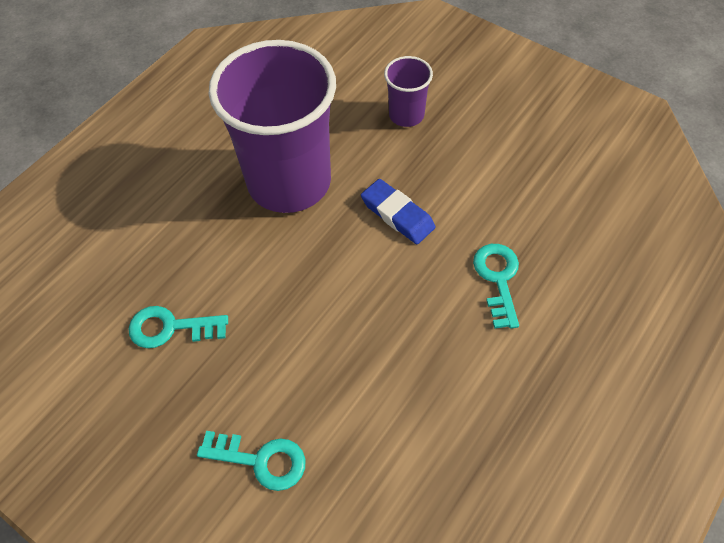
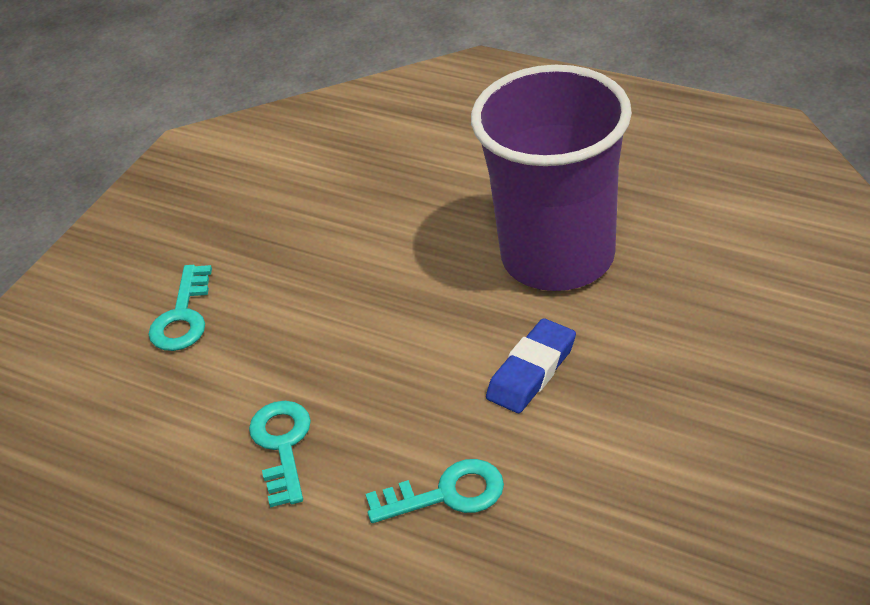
camera: 85 degrees right, 15 degrees down
(171, 328) = (330, 212): turquoise key -> turquoise key (282, 446)
(406, 115) = (721, 350): purple cup -> none

